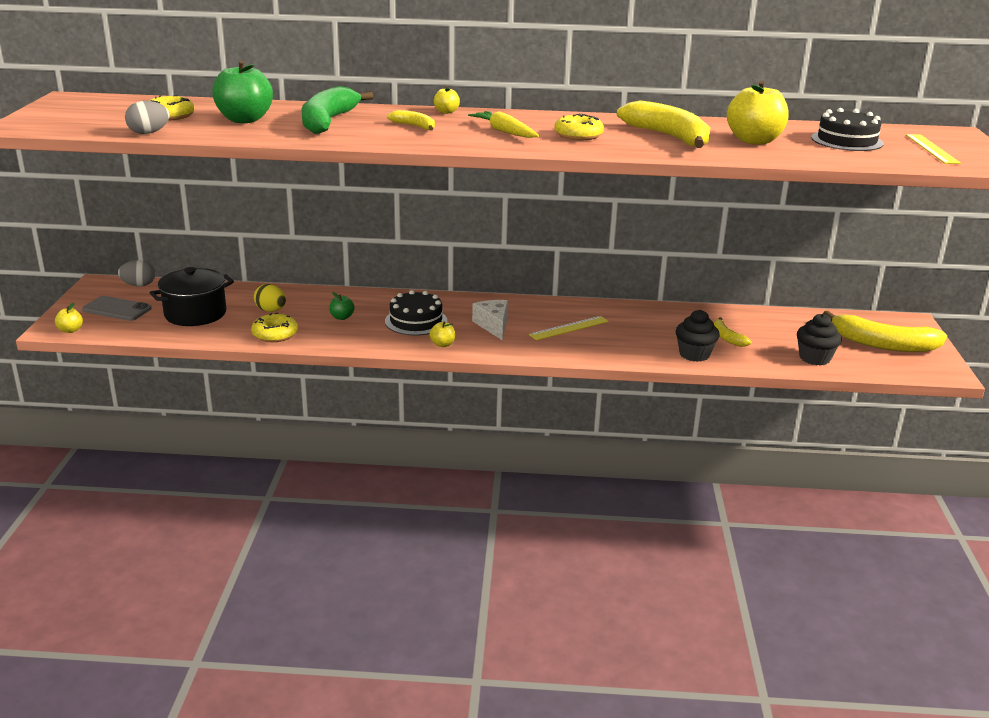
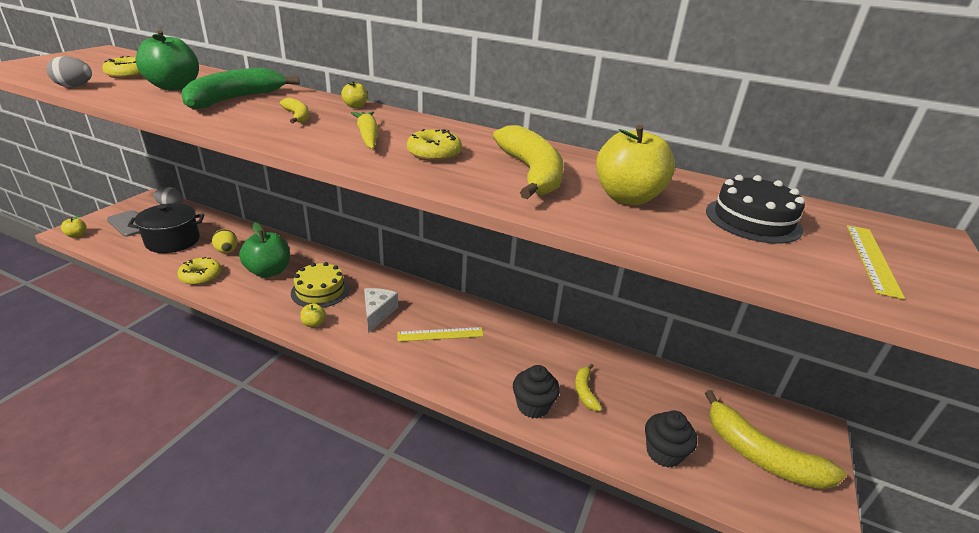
camera: 20 degrees right, 5 degrees up
(342, 317) = (269, 271): green apple -> green apple, size x2.15
(416, 321) = (320, 291): black cake -> yellow cake

